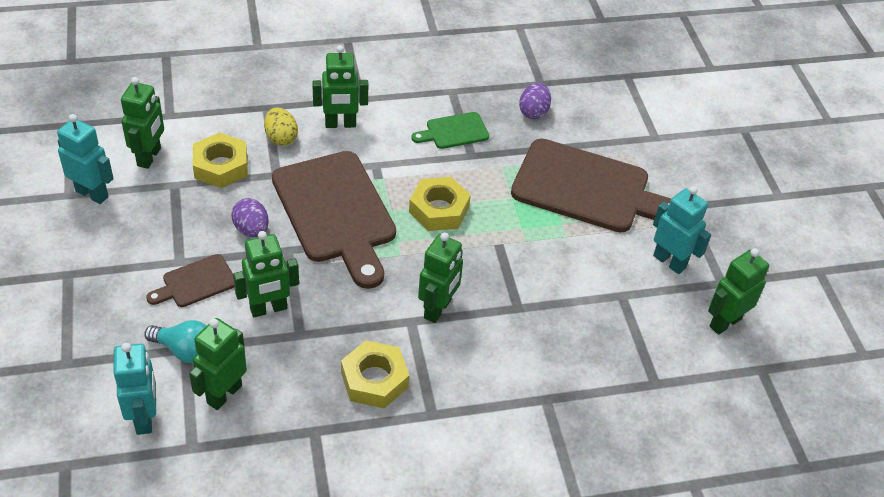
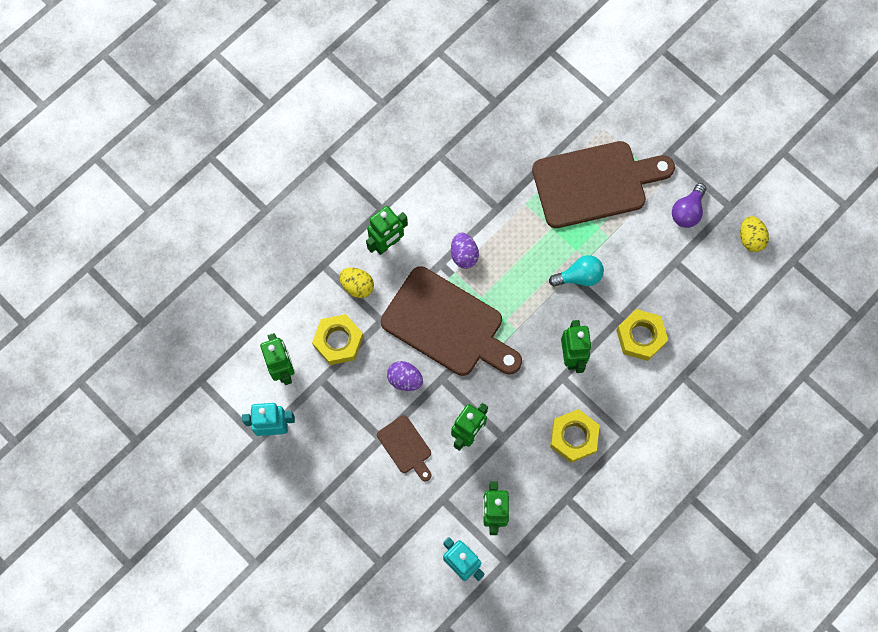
camera: 30 degrees left, 25 degrees up
(185, 350) = (443, 501): turquoise light bulb -> turquoise light bulb (579, 277)
(196, 282) = (406, 447): brown cutting board -> brown cutting board turned 60 degrees counterclockwise
(439, 210) = (512, 273): yellow nut -> yellow nut (640, 337)
(454, 131) = (470, 194): green cutting board -> none
(533, 112) = (510, 135): purple egg -> purple egg (464, 255)
(669, 262) = (687, 211): turquoise robot -> purple light bulb
(725, 322) = (750, 239): green robot -> yellow egg

